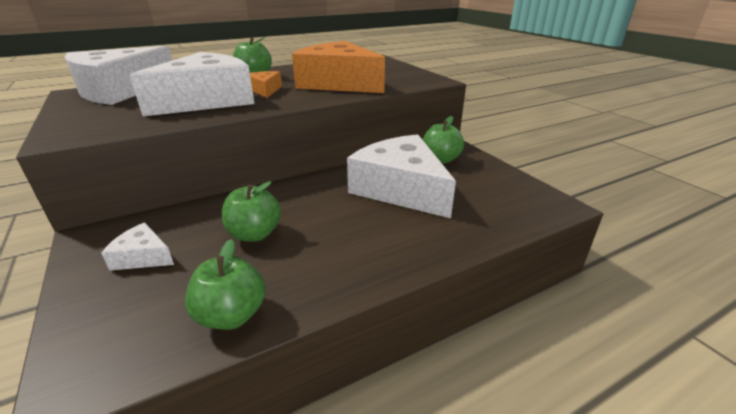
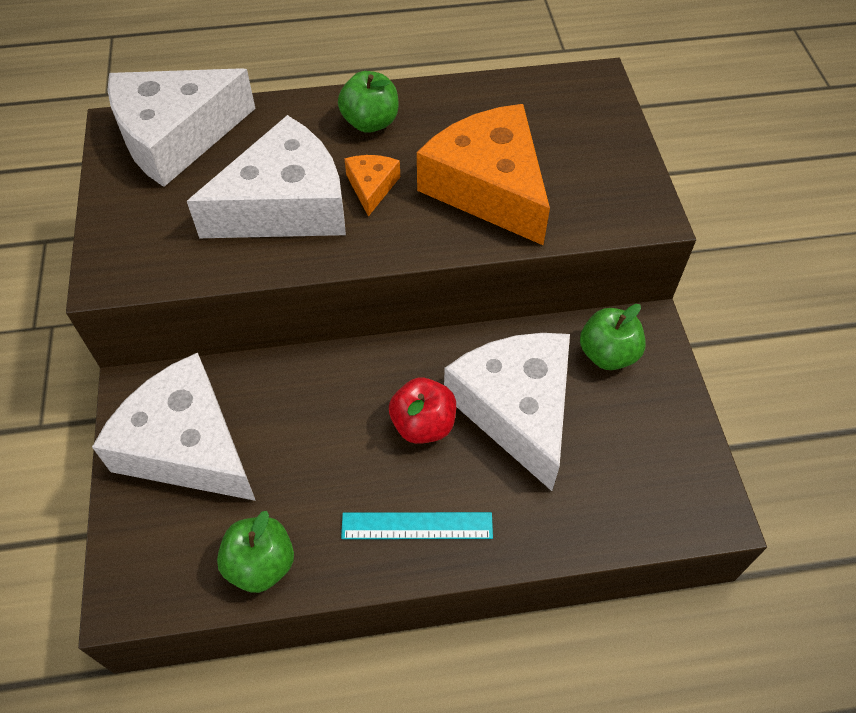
camera: 20 degrees right, 25 degrees up
(143, 257) = (187, 445): white cheese -> white cheese, size x2.28
(255, 234) = (309, 444): green apple -> none
(340, 207) = (423, 424): none -> red apple
(363, 257) = (417, 525): none -> turquoise ruler

